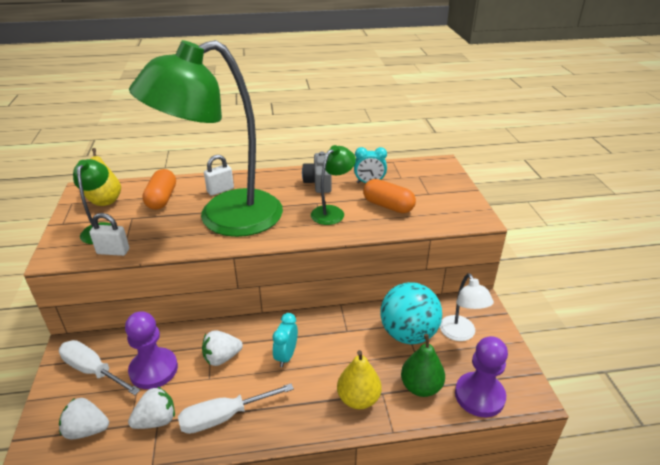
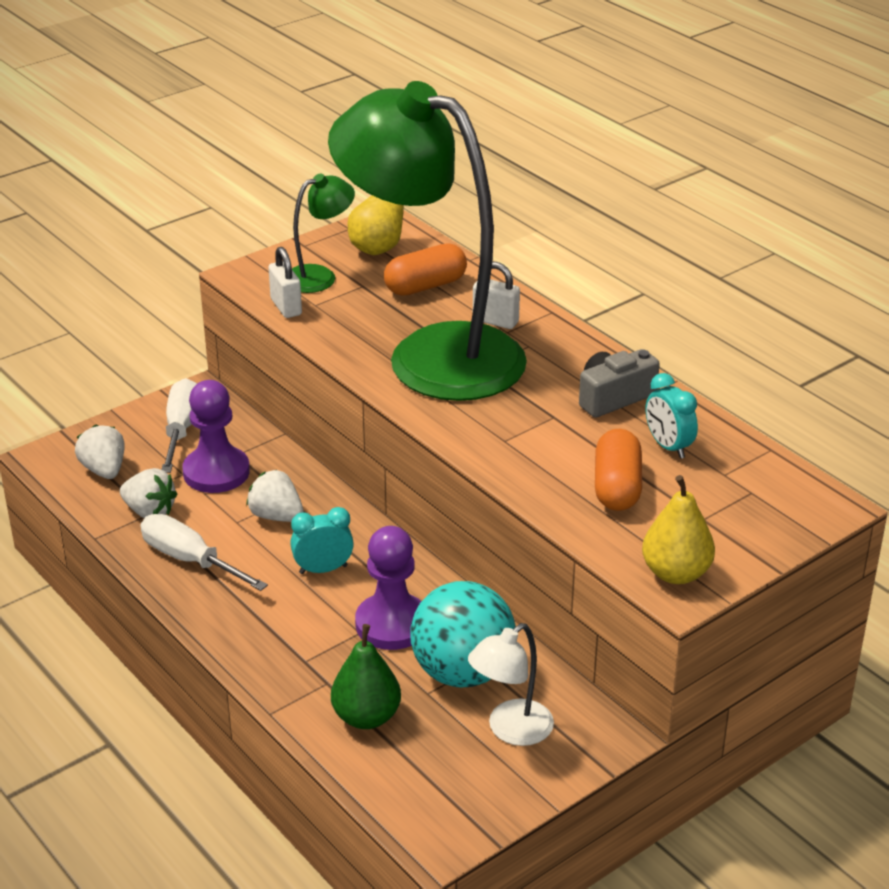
camera: 60 degrees right, 0 degrees up
(332, 212) = (543, 439): green lamp -> none
(358, 399) = (300, 663): yellow pear -> yellow pear (676, 573)
(479, 396) = (395, 783): purple pawn -> purple pawn (392, 624)

